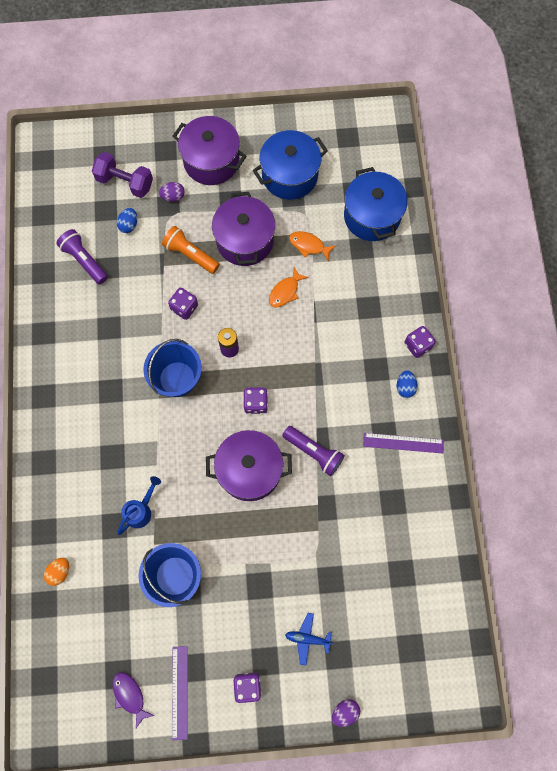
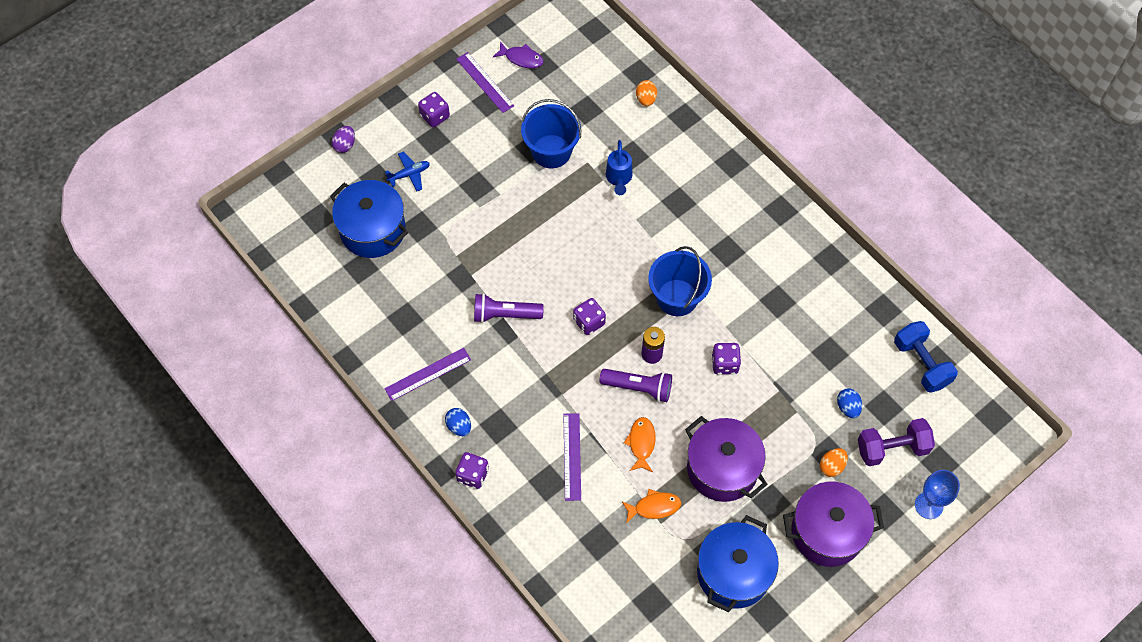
camera: 145 degrees right, 10 degrees down
(54, 221) = (921, 363): none -> blue dumbbell
(84, 260) = (856, 345): purple flashlight -> purple flashlight (638, 388)
(135, 136) = (928, 505): none -> blue goblet
(173, 196) = (832, 466): purple egg -> orange egg
(190, 254) = (763, 418): orange flashlight -> none
(249, 470) = (551, 265): purple pot -> none
(339, 313) = (572, 456): none -> purple ruler
(372, 216) = (612, 585): blue pot -> blue pot (373, 230)

